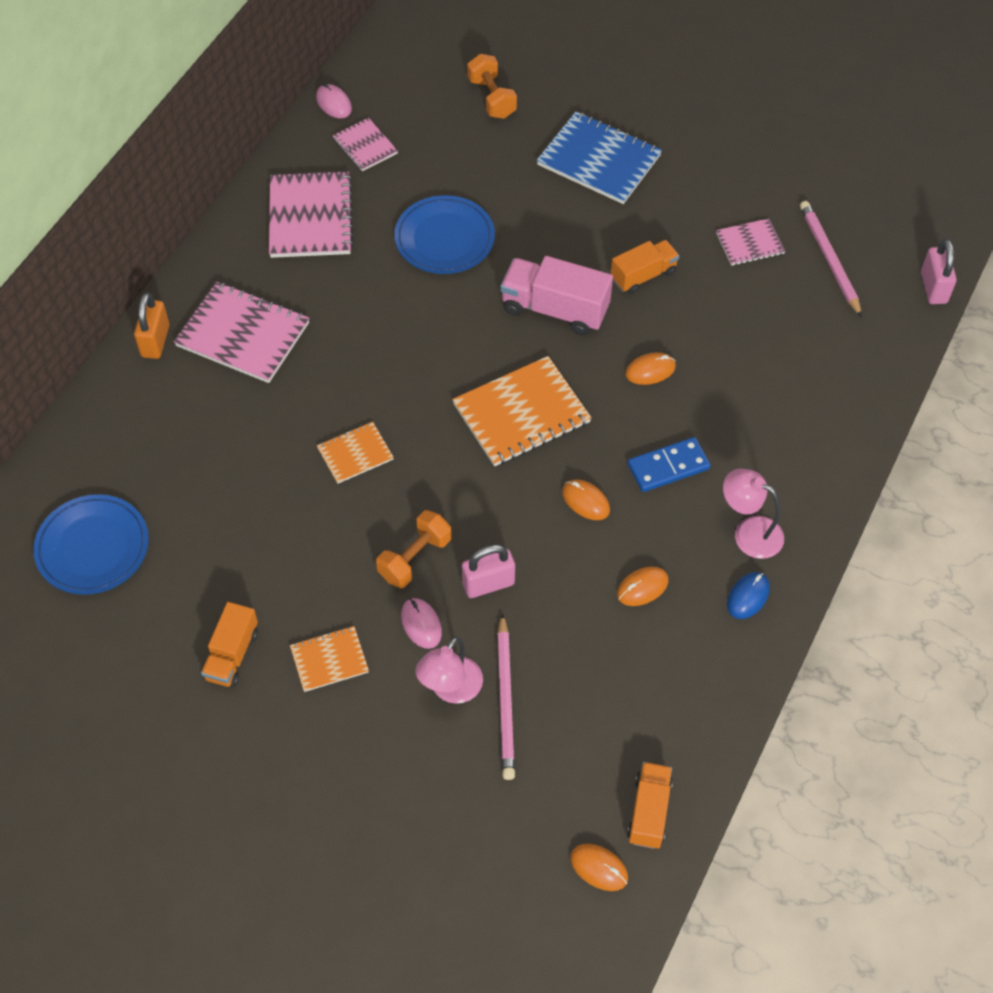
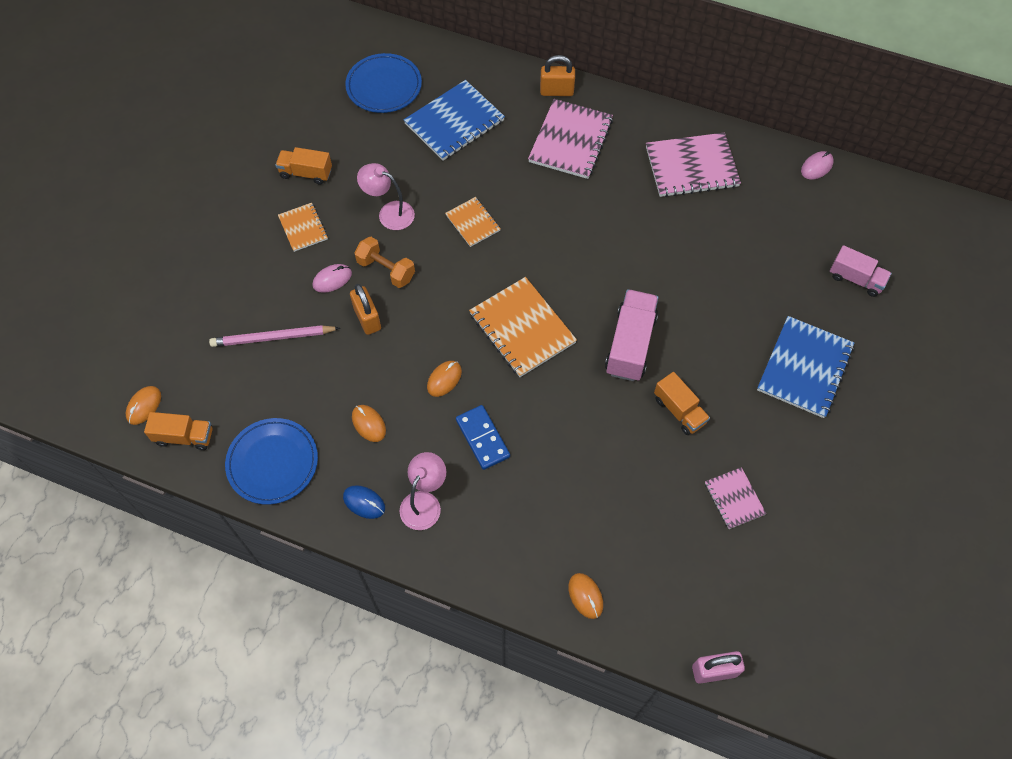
camera: 85 degrees right, 5 degrees up
(181, 463) = (454, 122): none -> blue notebook
(365, 146) = (775, 194): pink notebook -> none
(444, 238) = (689, 259): blue plate -> blue plate (273, 462)
(450, 689) = (281, 302): pink lamp -> pink lamp (389, 213)
(488, 583) = (367, 318): pink padlock -> orange padlock
(491, 98) = (856, 279): orange dumbbell -> pink truck
(650, 370) = (578, 420): orange mouse -> orange mouse (585, 596)
(829, 259) = (730, 570): pink pencil -> none

